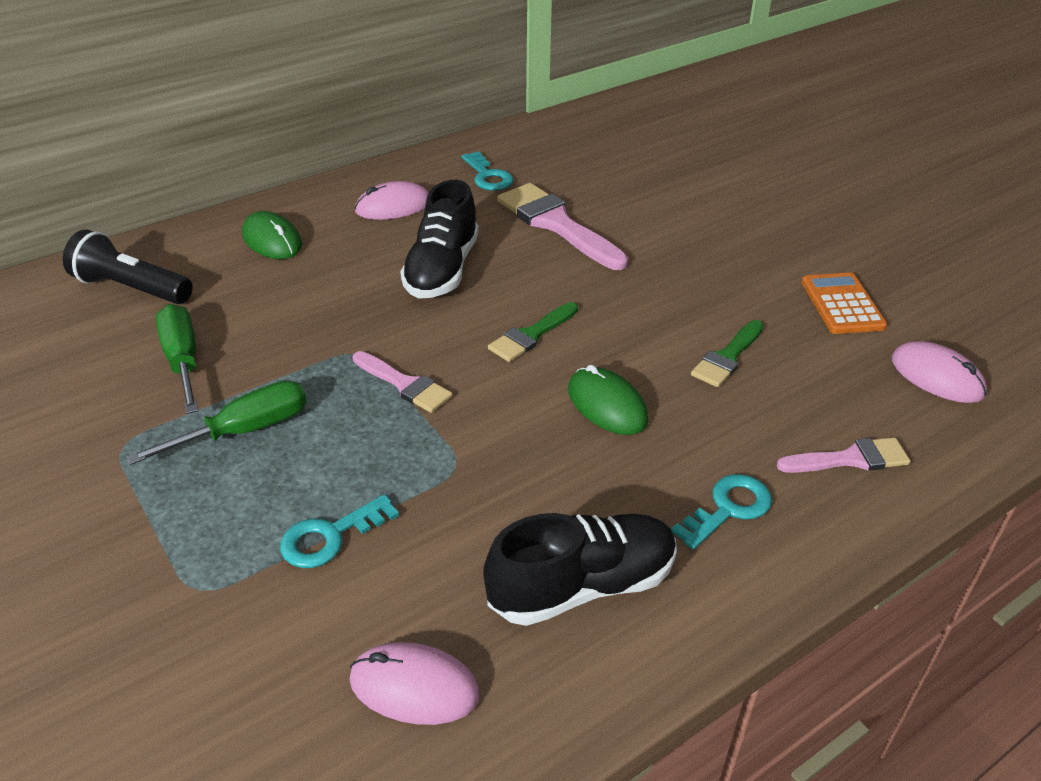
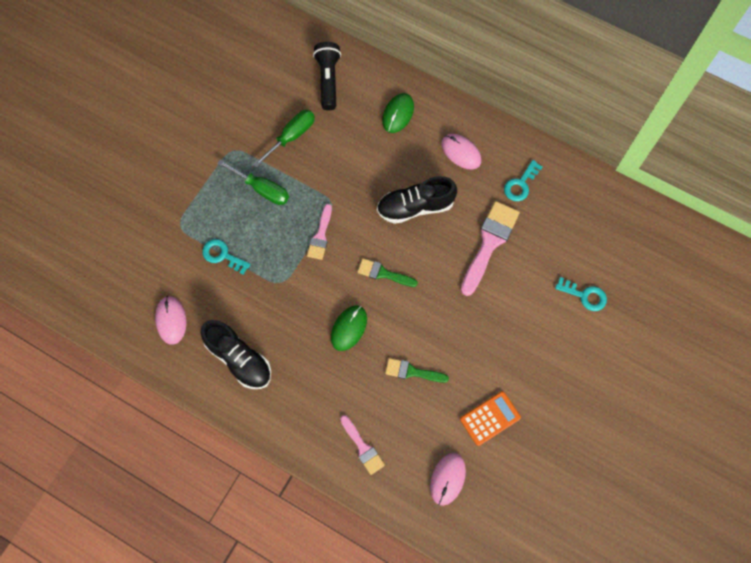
camera: 65 degrees right, 30 degrees up
(728, 508) = (306, 402): turquoise key -> turquoise key (585, 295)

